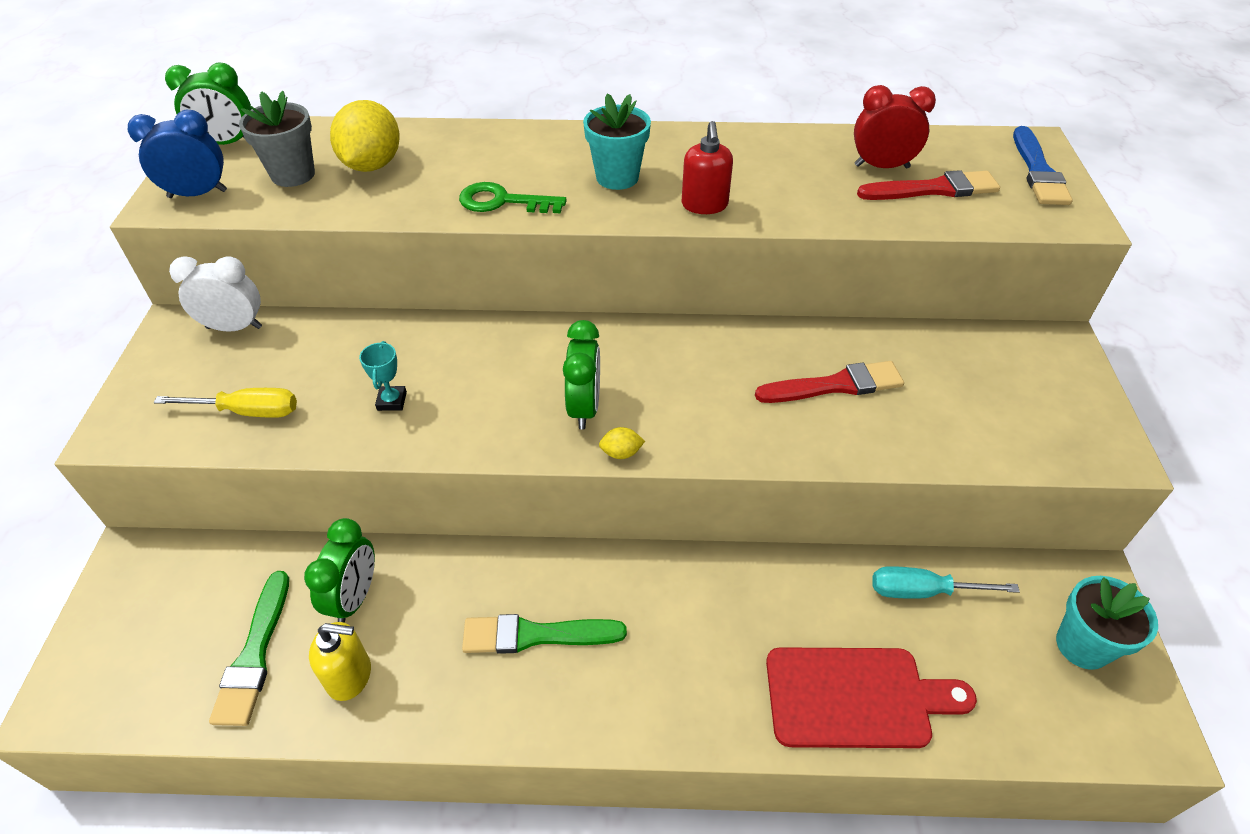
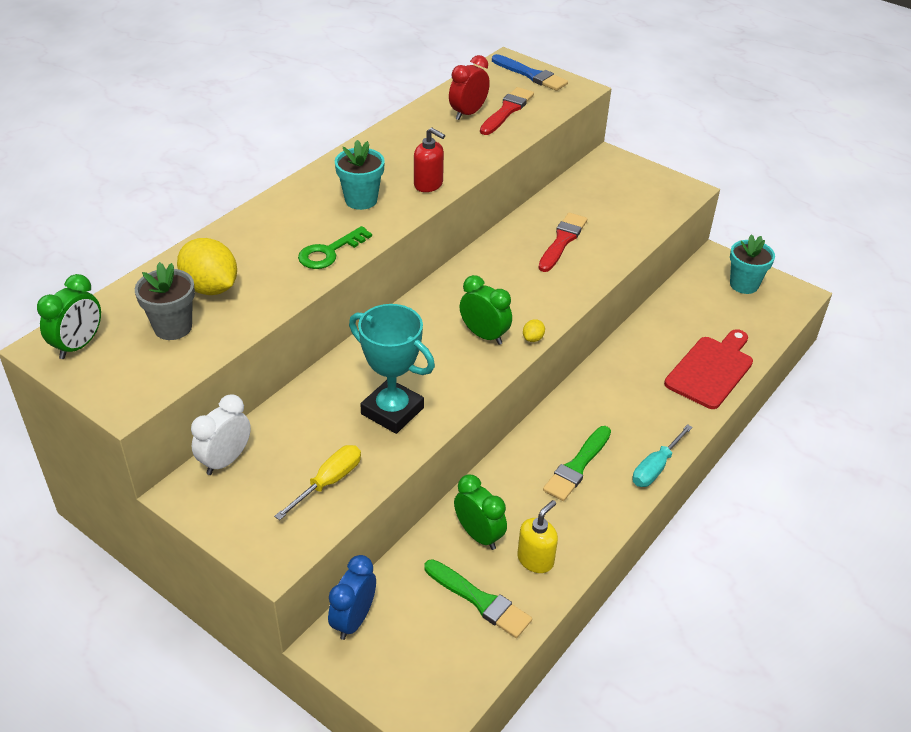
camera: 55 degrees left, 5 degrees down
(198, 194) = (136, 381): blue clock -> blue clock (354, 620)
(392, 401) = (392, 411): turquoise trophy -> turquoise trophy, size x2.30
(922, 591) = (675, 313): turquoise screwdriver -> turquoise screwdriver (655, 468)

